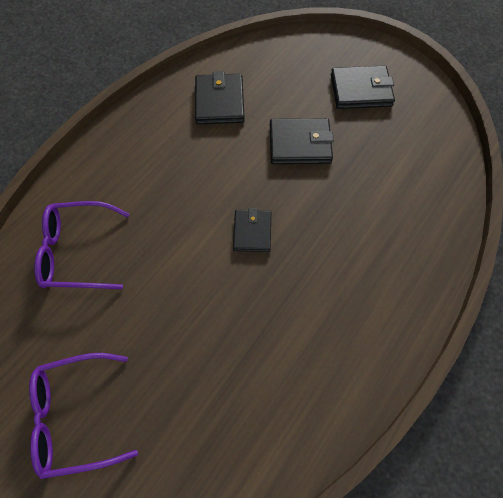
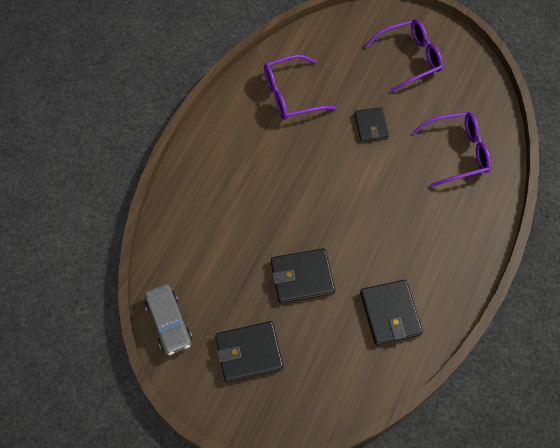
camera: 170 degrees right, 0 degrees up
(252, 232) = (327, 189): black wallet -> black wallet (371, 126)
(274, 380) = (291, 95): none -> purple glasses
(439, 124) = (169, 323): none -> grey car

